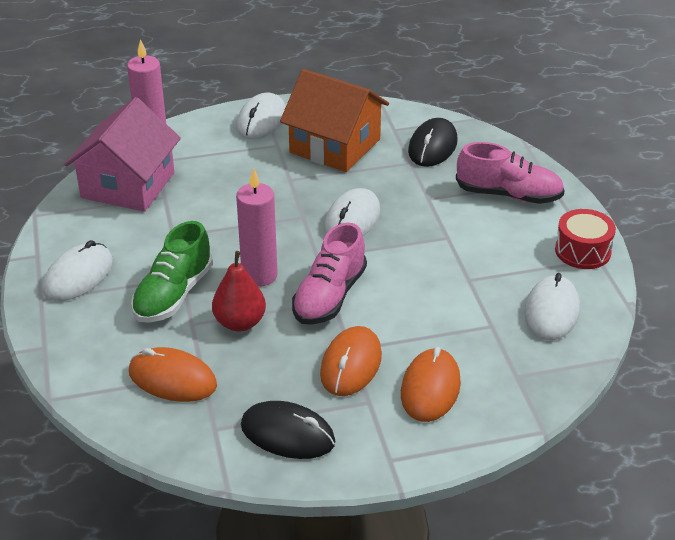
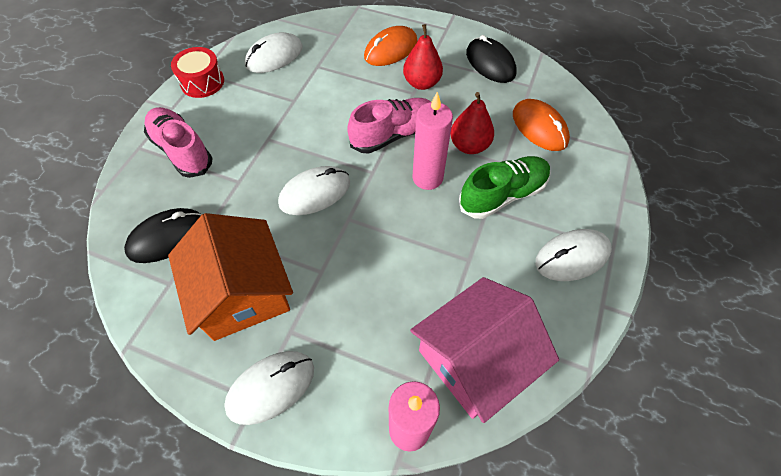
camera: 145 degrees left, 20 degrees up
(351, 365) = (422, 83): orange mouse -> red pear

